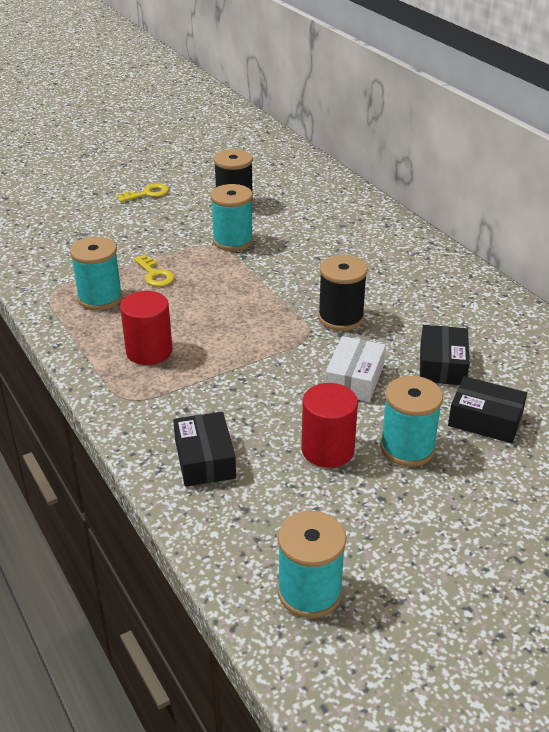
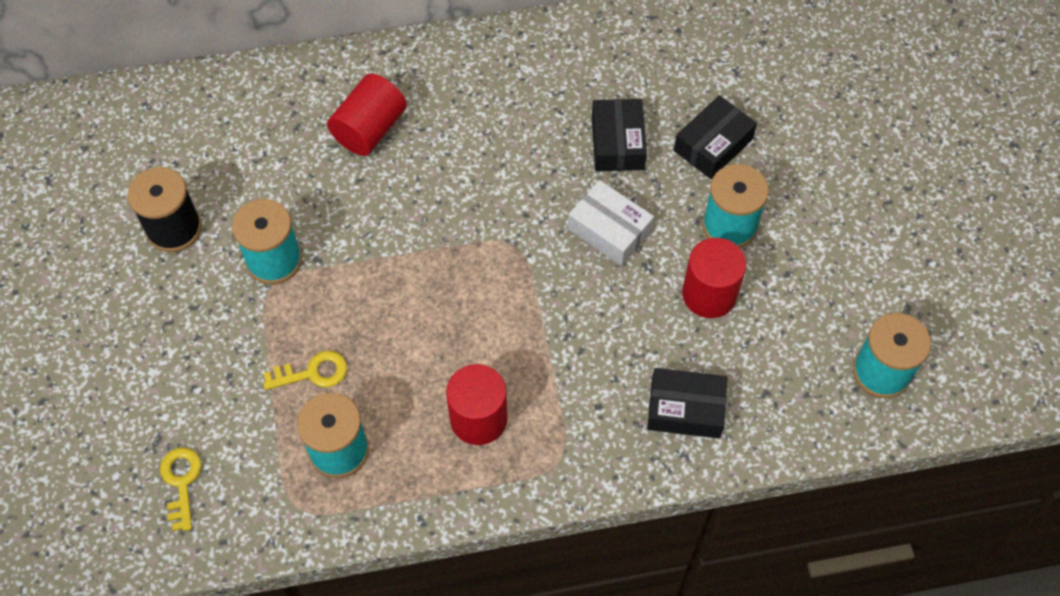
camera: 70 degrees left, 25 degrees up
(147, 194) = (85, 330): yellow key -> yellow key (181, 482)
(340, 318) = (496, 202): black spool -> none
(362, 251) = (369, 129): none -> red cylinder
(442, 365) = (617, 143): black box -> black box turned 60 degrees clockwise

